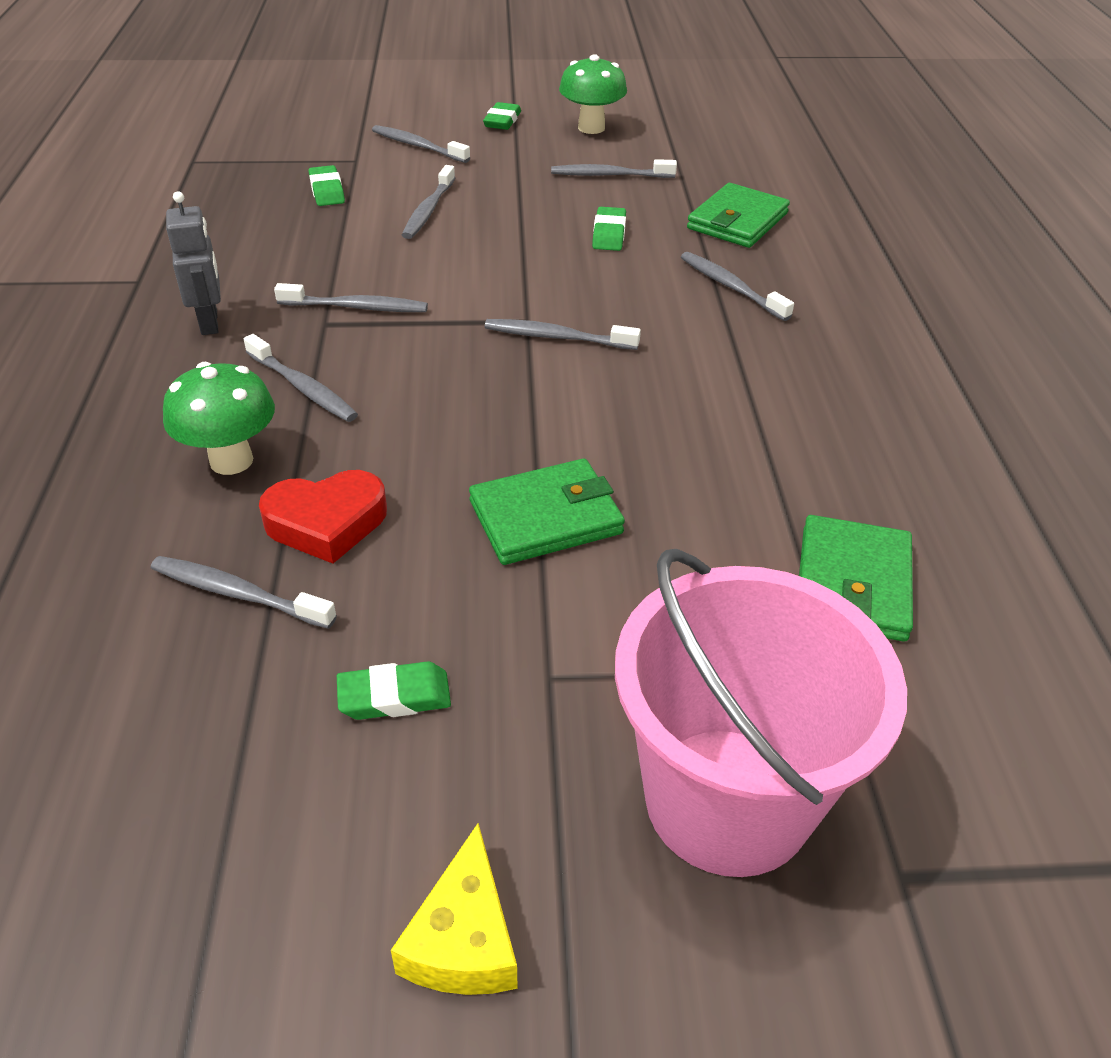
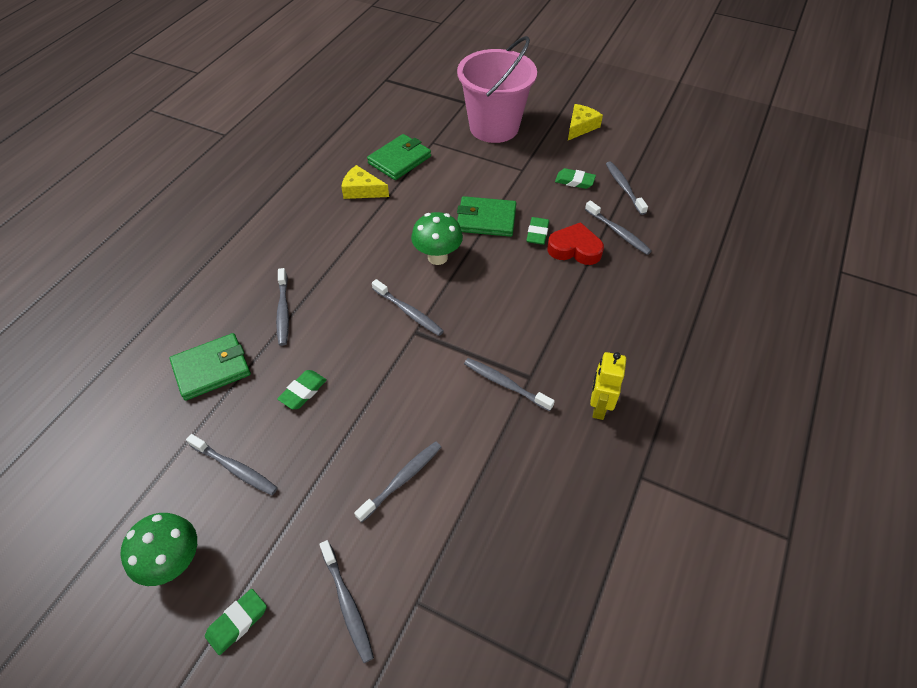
camera: 150 degrees left, 10 degrees up
(210, 322) = (599, 406): grey robot -> yellow robot
(231, 461) = (608, 296): green mushroom -> green mushroom (437, 257)
(303, 387) = (559, 329): grey toothbrush -> grey toothbrush (624, 187)
(327, 191) = (465, 551): green eraser -> green eraser (537, 233)
(842, 485) = (362, 190): none -> yellow cheese

